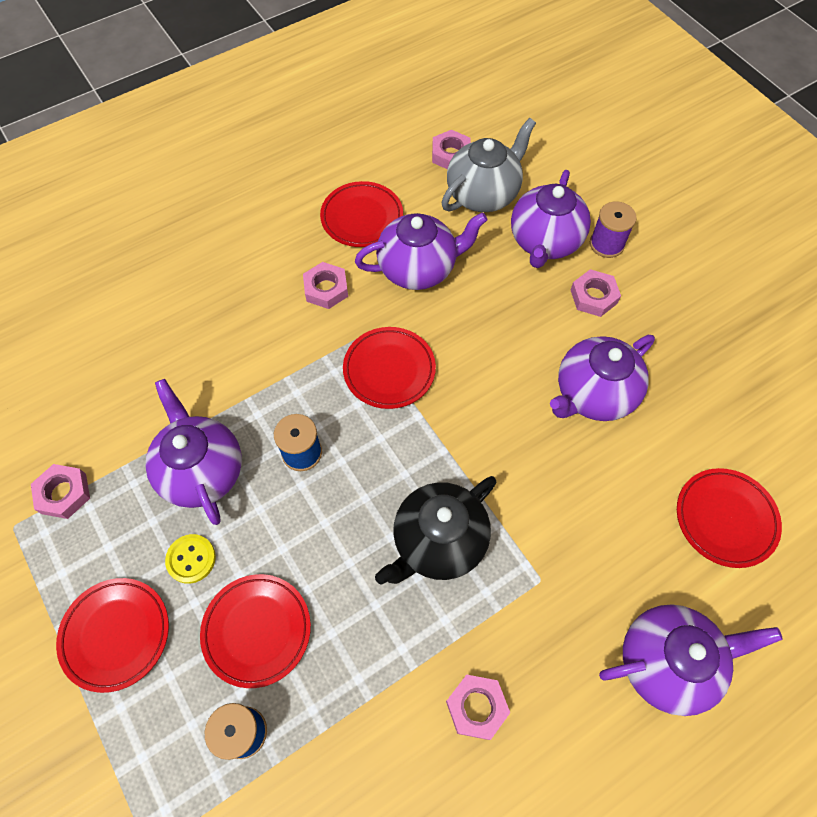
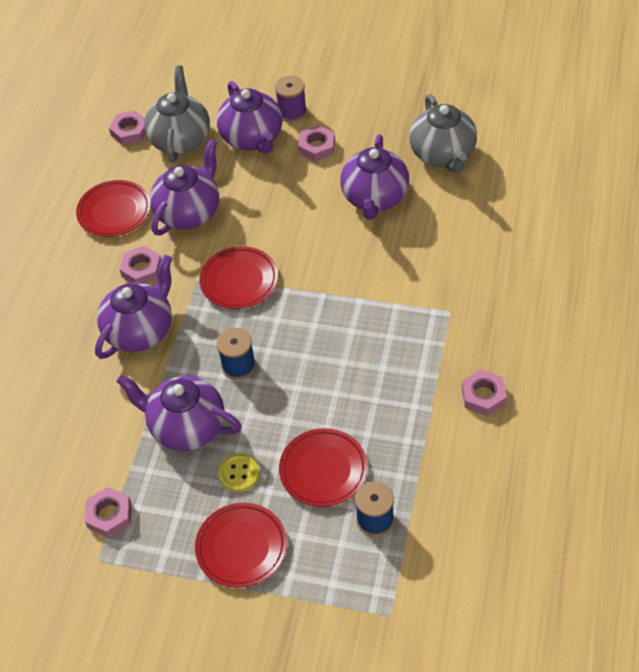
camera: 40 degrees left, 10 degrees down
(438, 541) = (373, 341): black teapot -> none
(667, 662) = (552, 292): purple teapot -> purple teapot (141, 331)
(707, 405) = (443, 155): none -> grey teapot
(725, 519) = (510, 203): red plate -> none

